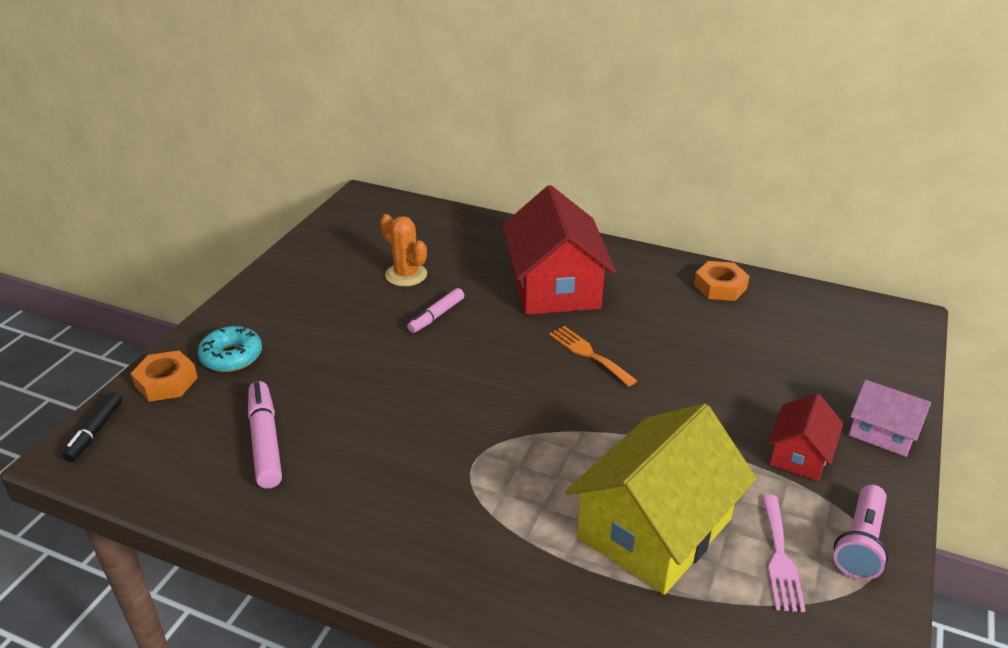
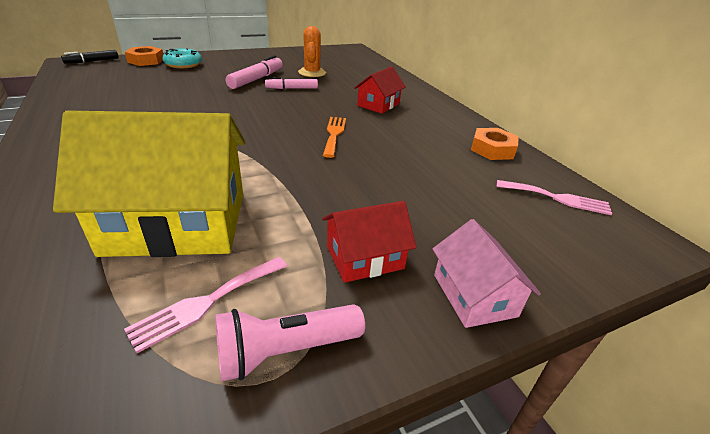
camera: 40 degrees right, 0 degrees up
(265, 441) = (126, 89): pink marker -> pink marker (256, 79)
(555, 286) = (378, 105): red house -> red house, size x0.51
(820, 313) = (557, 198): none -> pink fork

